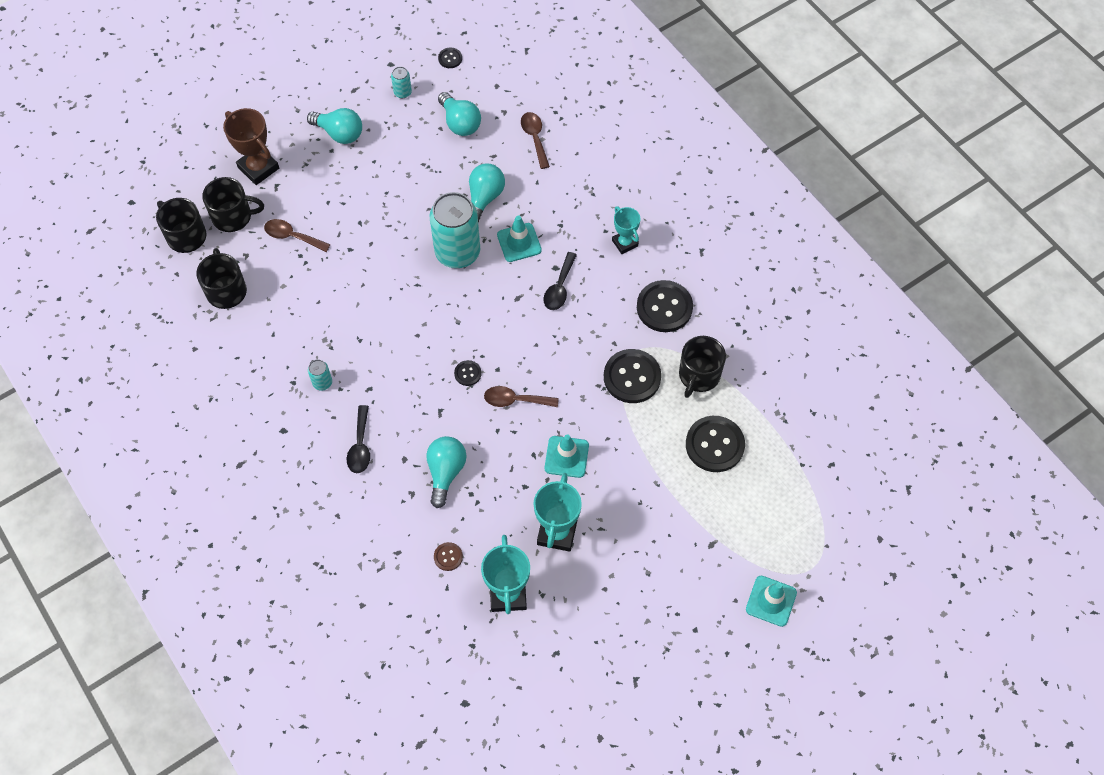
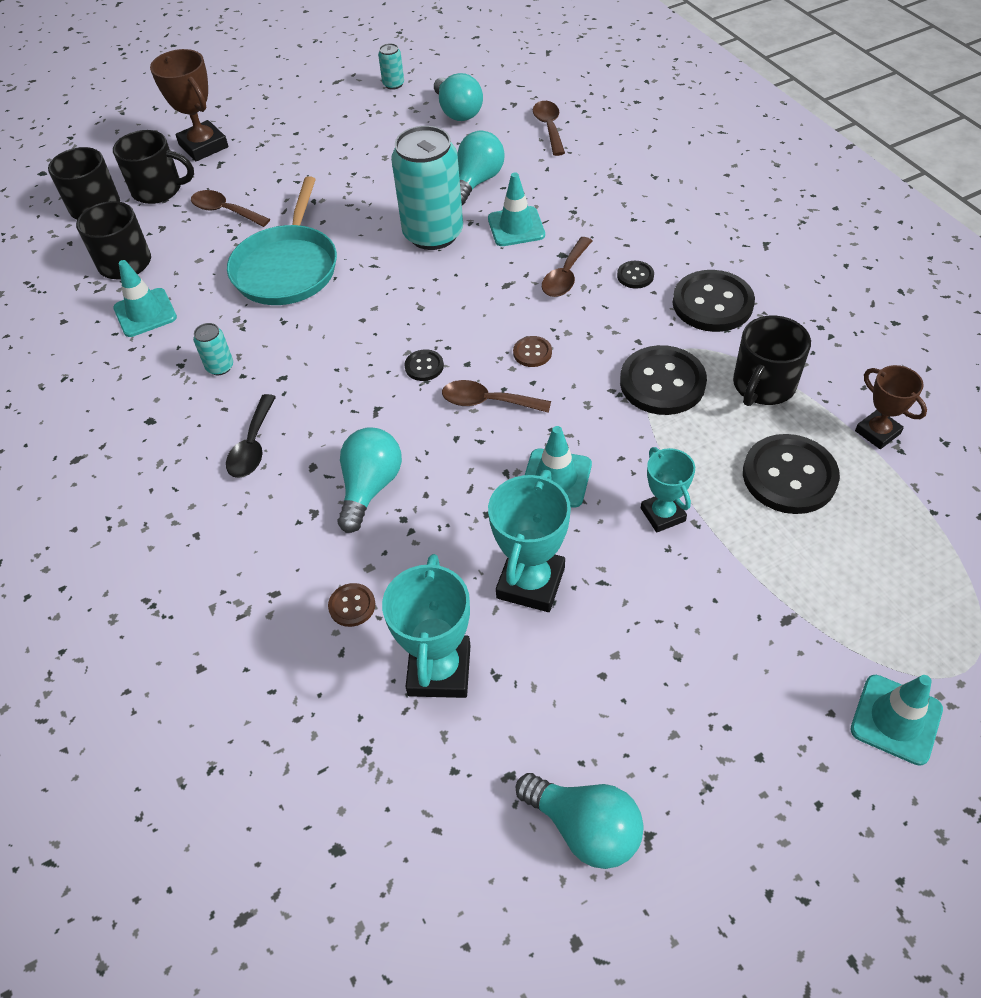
camera: 10 degrees right, 10 degrees down
(255, 338) = (145, 313): none -> turquoise traffic cone
(339, 133) = (309, 118): turquoise light bulb -> turquoise light bulb (585, 828)
(353, 291) = (287, 268): none -> turquoise pan
(450, 58) = (455, 57): black button -> black button (635, 276)
(542, 357) = (532, 353): none -> brown button
(559, 288) = (565, 276): black spoon -> brown spoon
(624, 243) = (659, 232): turquoise trophy -> turquoise trophy (662, 514)
(771, 408) = (877, 432): none -> brown trophy

